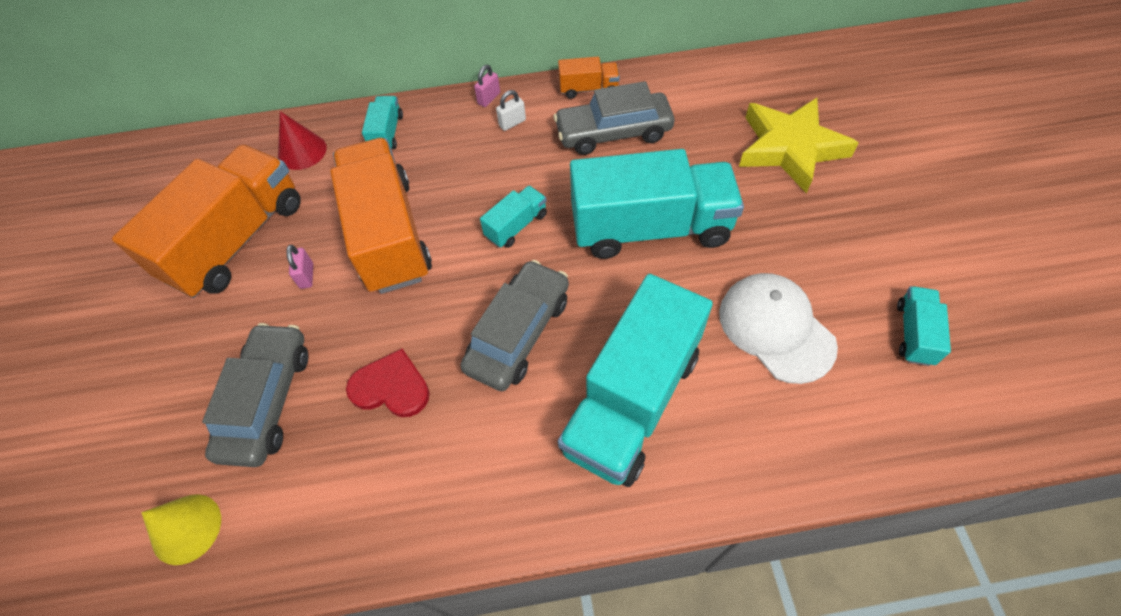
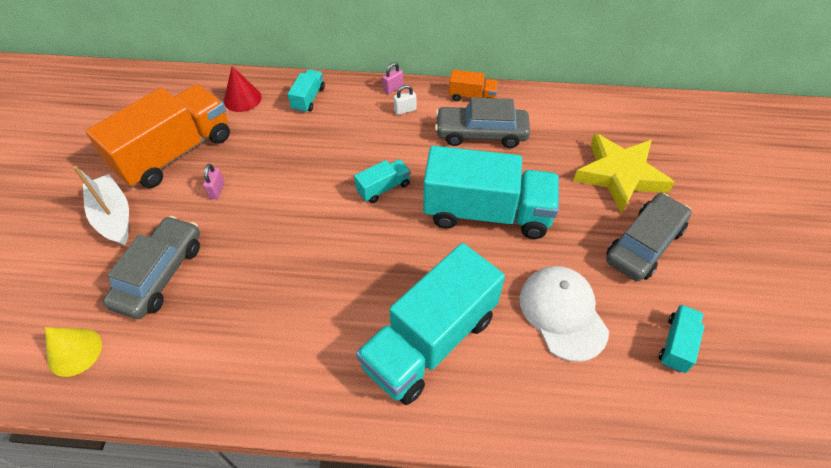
camera: 10 degrees right, 5 degrees down
(181, 341) = (114, 217): none -> white boat
(389, 235) = (286, 173): orange truck -> none
(391, 387) = (252, 286): red heart -> none
(519, 333) = (359, 269): grey car -> grey car (644, 244)

